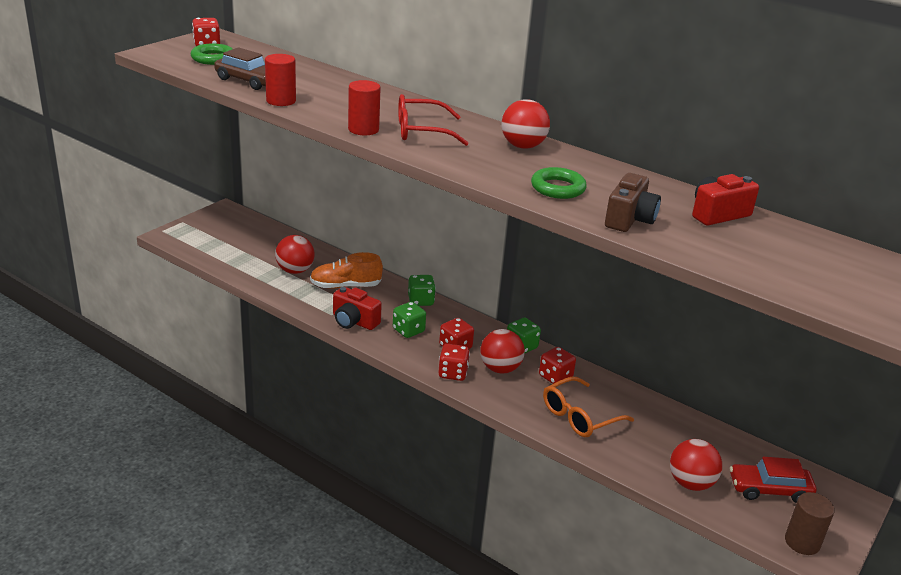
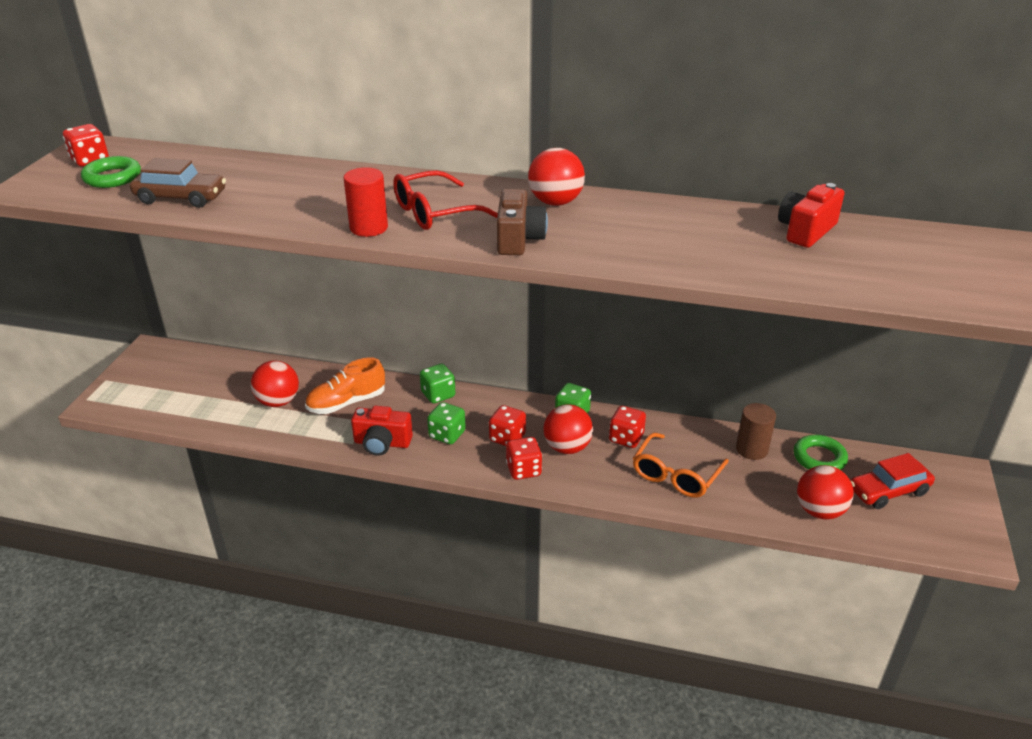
camera: 20 degrees left, 5 degrees up
(281, 101) = (242, 215): red cylinder -> none
(558, 188) = (633, 245): green ring -> green ring (819, 458)
(629, 219) = (733, 262): brown camera -> brown camera (518, 239)
(802, 542) = (949, 536): brown cylinder -> brown cylinder (751, 449)

